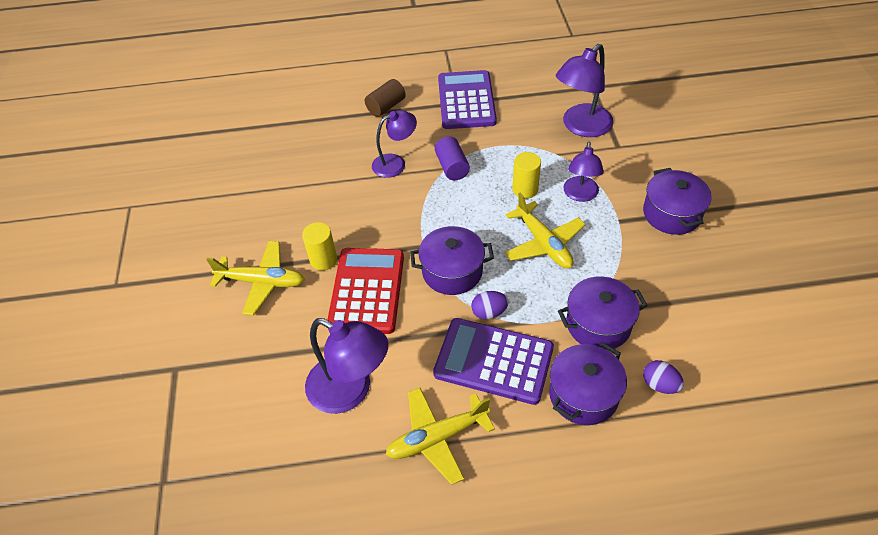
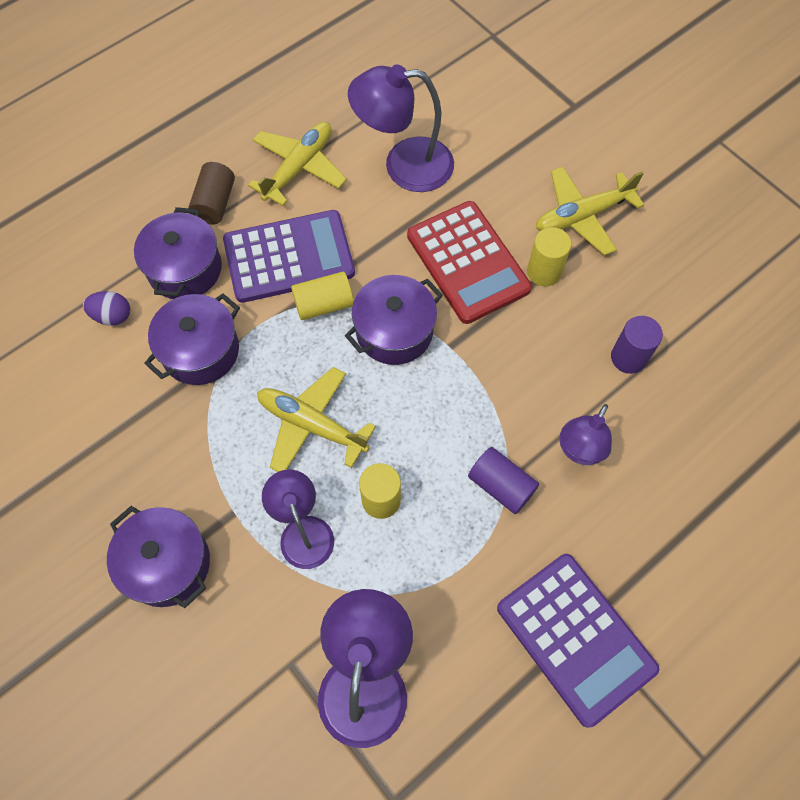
camera: 145 degrees right, 15 degrees up
(323, 191) = (628, 357): none -> purple cylinder
(386, 106) = (681, 552): brown cylinder -> brown cylinder (215, 203)
(489, 312) = (324, 304): purple egg -> yellow cylinder

